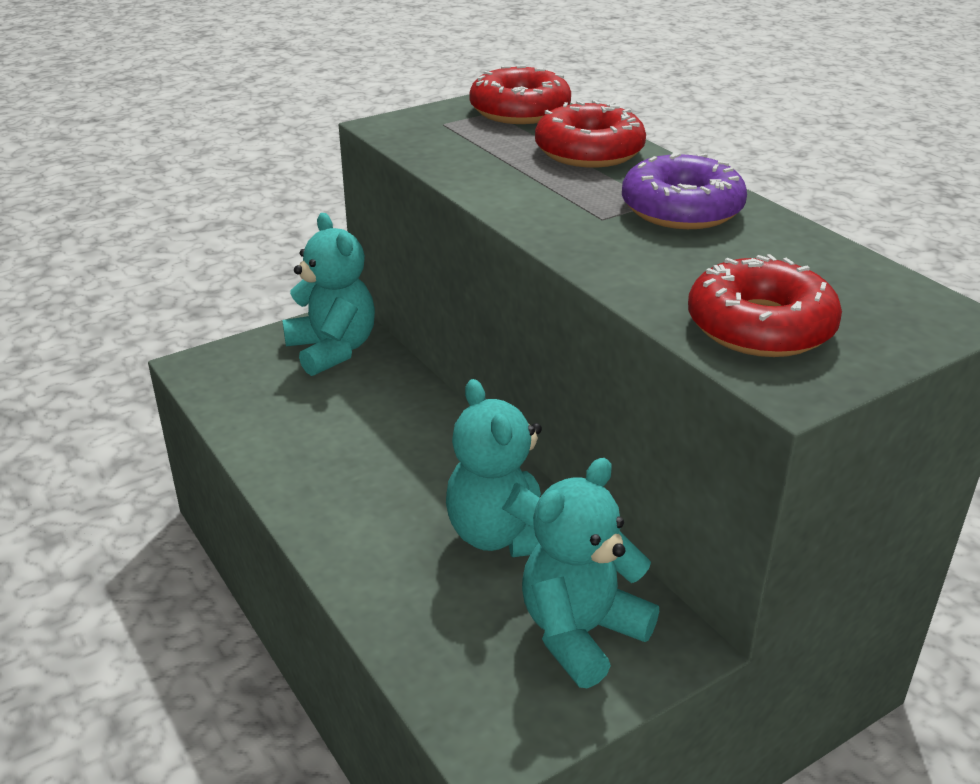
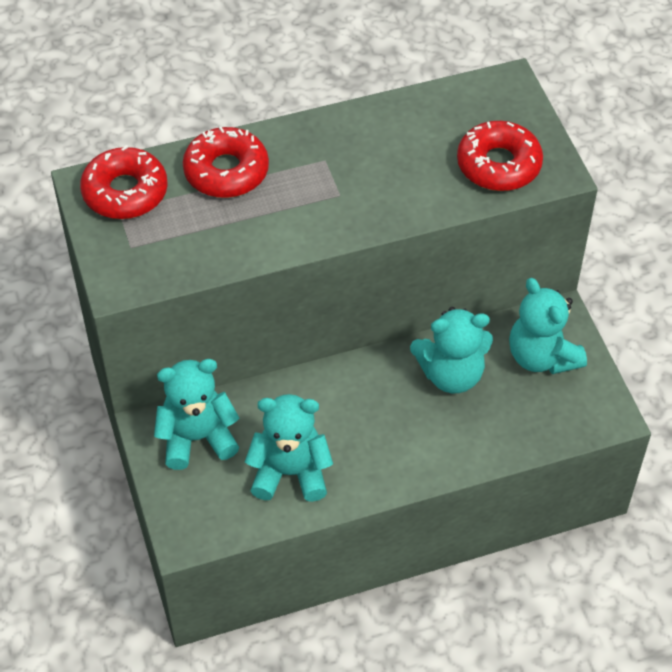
camera: 75 degrees left, 20 degrees up
(298, 421) = (290, 472): none -> turquoise teddy bear
(681, 209) = (341, 150): purple donut -> none

